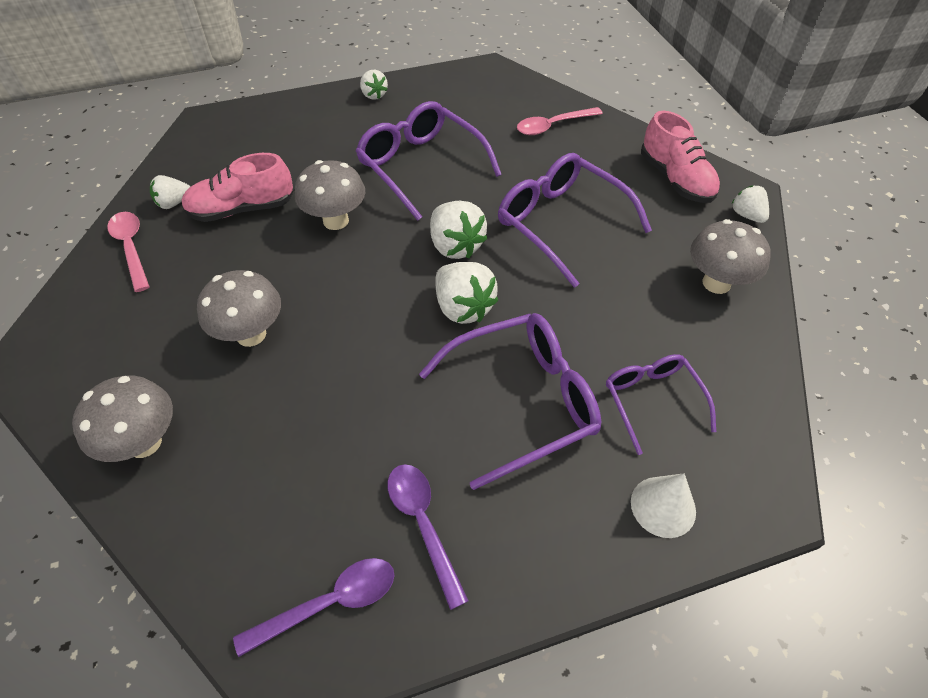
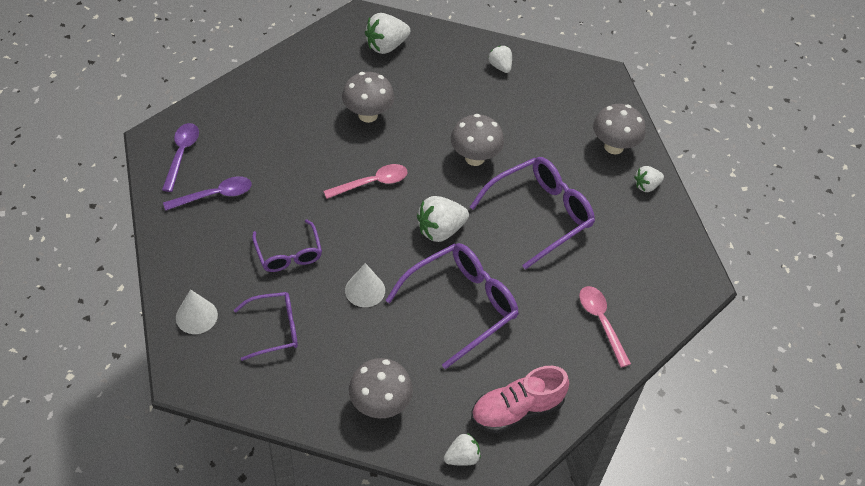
camera: 90 degrees right, 0 degrees up
(131, 248) = (454, 50): pink spoon -> pink spoon (372, 183)
(144, 443) = (295, 74): grey mushroom -> grey mushroom (614, 146)
(242, 209) = (491, 104): pink shoe -> none
(329, 603) = (181, 154): purple spoon -> purple spoon turned 150 degrees counterclockwise
(463, 308) = (376, 229): white strawberry -> white strawberry (386, 46)
(522, 401) = (289, 254): purple glasses -> purple glasses, size x0.60
(562, 310) = (365, 290): none -> white cone

